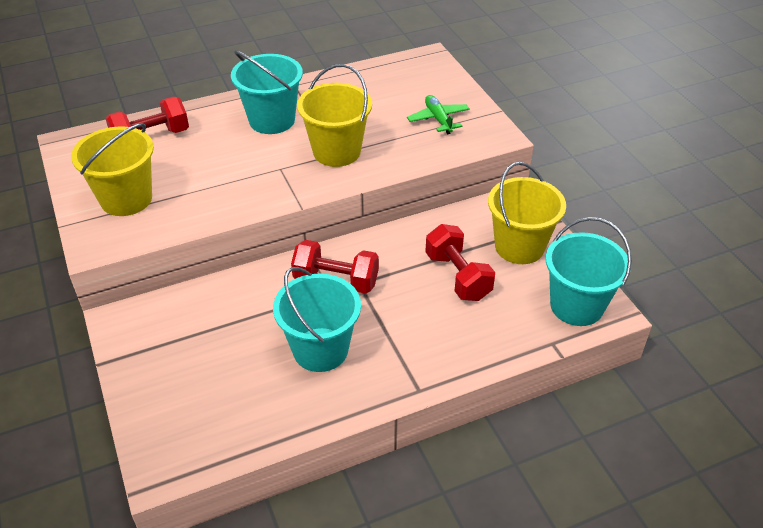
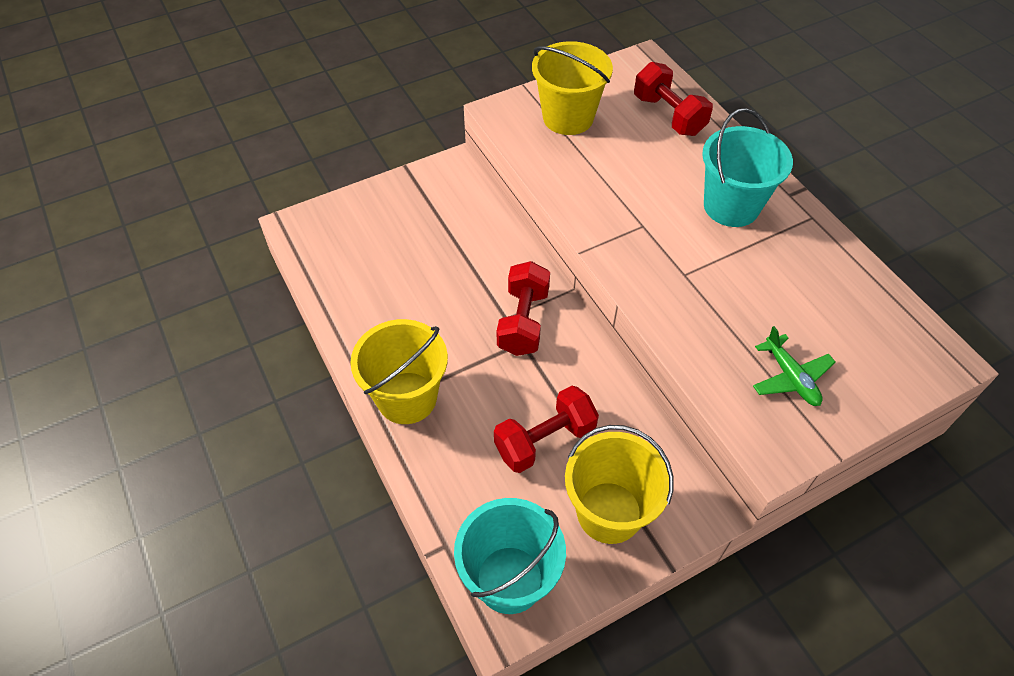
camera: 85 degrees right, 10 degrees up
(320, 349) = (426, 318): turquoise bucket -> none
(337, 151) = (688, 273): yellow bucket -> yellow bucket (407, 398)
(438, 119) = (790, 377): green plane -> green plane turned 90 degrees clockwise

